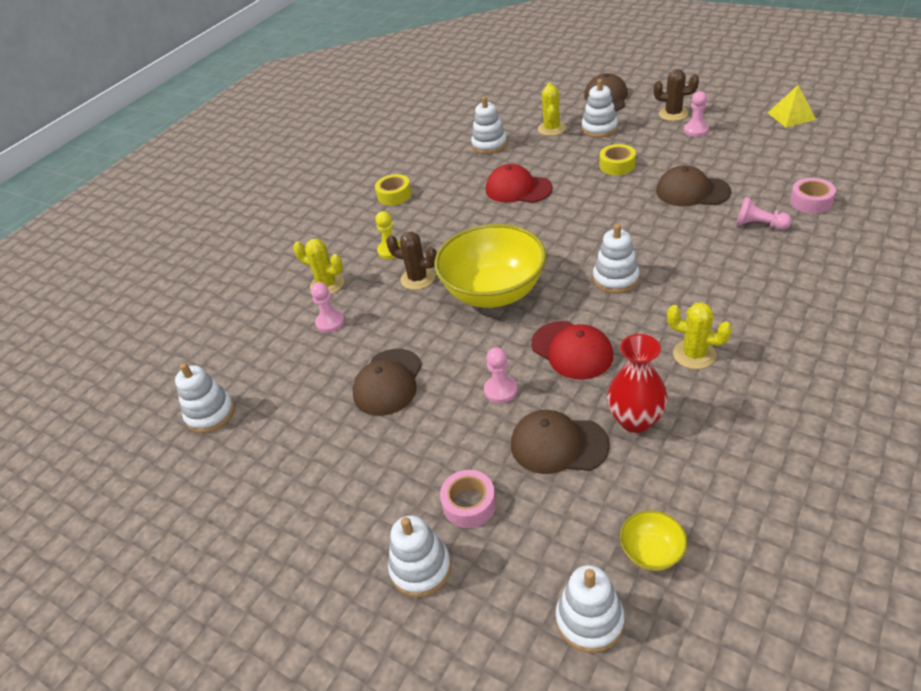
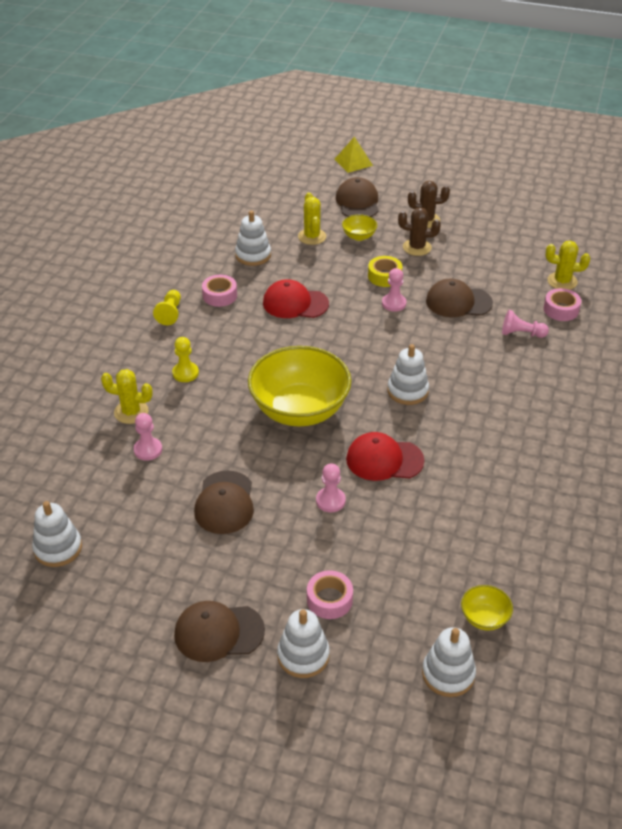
camera: 20 degrees left, 0 degrees up
(394, 195) = (170, 313): yellow tape -> yellow pawn
(418, 278) = (222, 401): brown cactus -> brown cactus (417, 247)
(446, 180) = (220, 295): none -> pink tape
(558, 445) = (392, 542): brown cap -> brown cap (218, 632)
(572, 350) = (384, 460): red cap -> red cap turned 150 degrees clockwise
(599, 128) = (359, 236): white stacking toy -> yellow bowl
(635, 420) = (451, 516): red vase -> none
(694, 354) = (487, 455): yellow cactus -> yellow cactus (562, 281)
(696, 130) = (450, 238): pink pawn -> pink pawn (394, 303)
(791, 116) = (533, 222): yellow pyramid -> yellow pyramid (353, 162)

